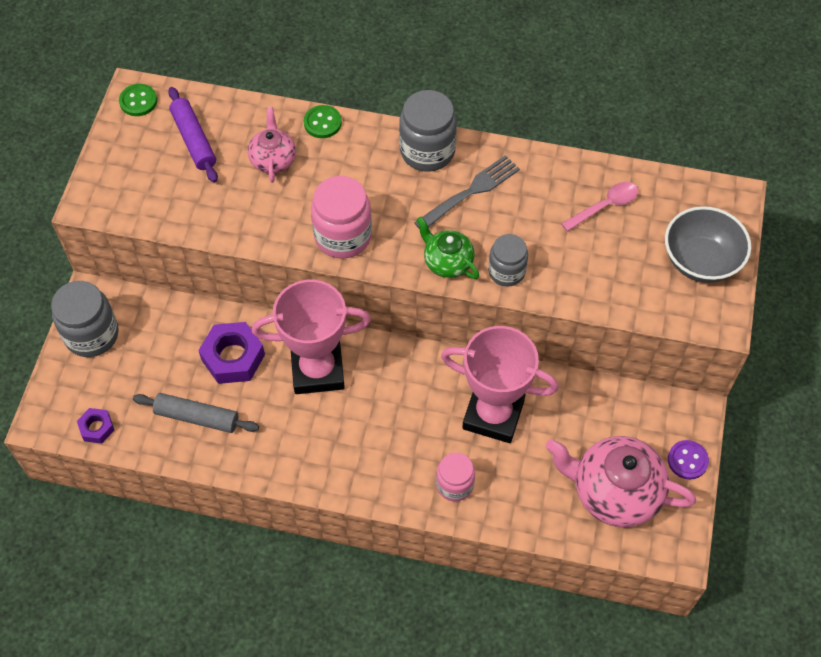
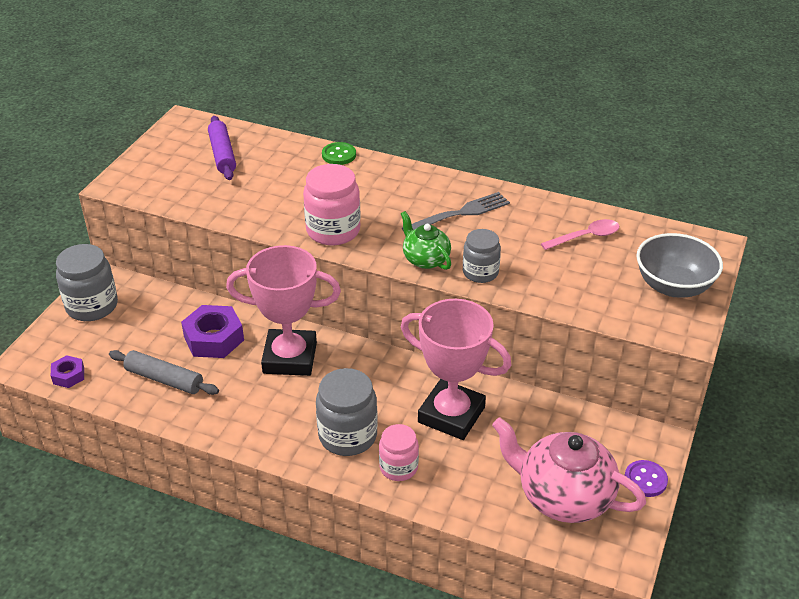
camera: 10 degrees right, 20 degrees down
(138, 101) = (184, 126): green button -> none
(273, 159) = (287, 174): pink teapot -> none
(427, 151) = (427, 182): grey jar -> grey jar (348, 436)

